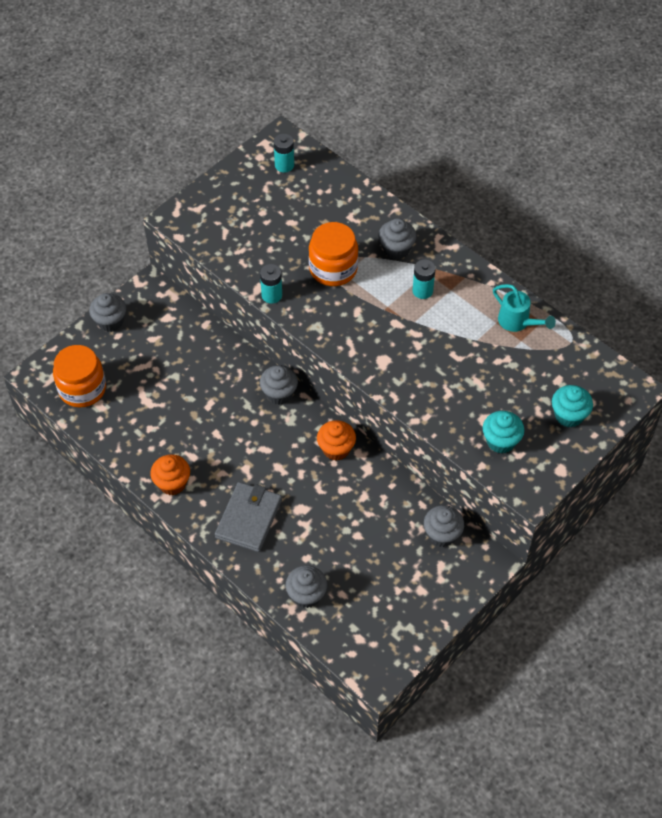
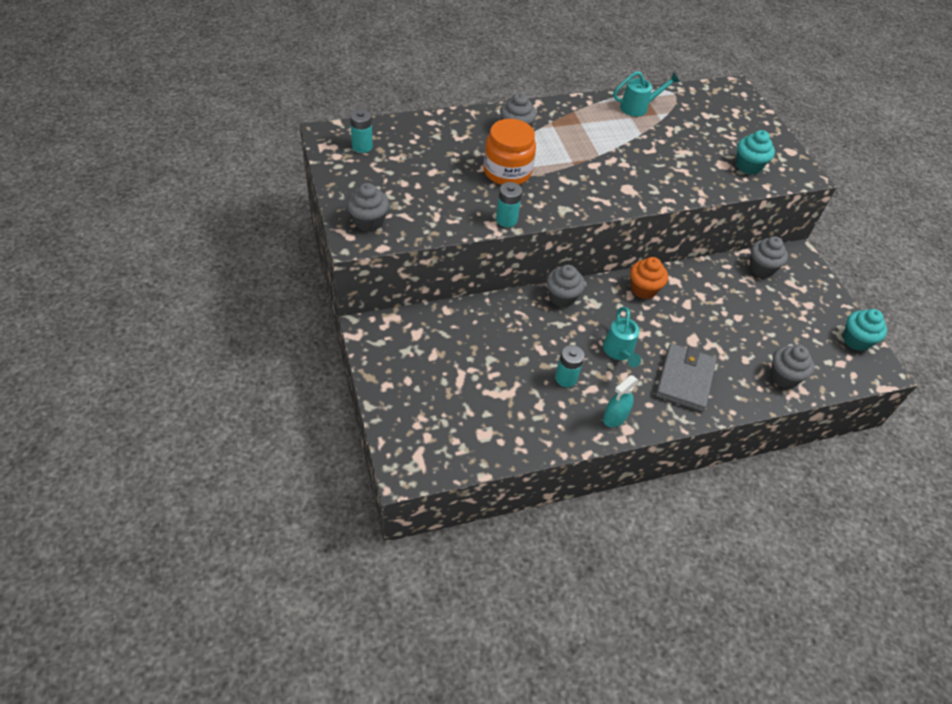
camera: 65 degrees left, 5 degrees down
(82, 389) = (453, 439): orange jar -> none
(110, 322) = (386, 378): grey cupcake -> grey cupcake (368, 222)
(172, 483) = (614, 417): orange cupcake -> turquoise spray bottle
(245, 460) = (619, 352): none -> turquoise watering can
(249, 518) = (685, 379): grey wallet -> grey wallet turned 60 degrees clockwise
(422, 291) = (570, 137): turquoise battery -> turquoise battery (566, 378)
(568, 415) = (742, 125): turquoise cupcake -> turquoise cupcake (856, 340)

